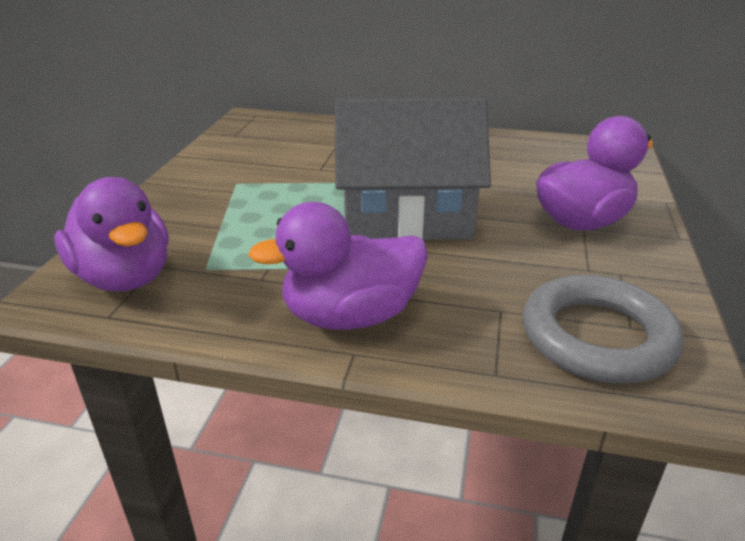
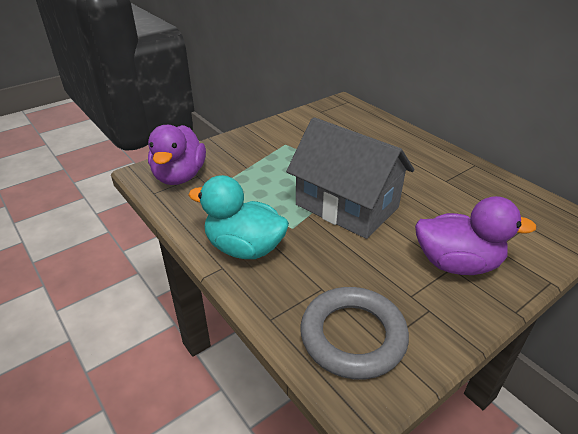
camera: 40 degrees right, 5 degrees up
(350, 316) = (244, 248): purple duck -> turquoise duck

